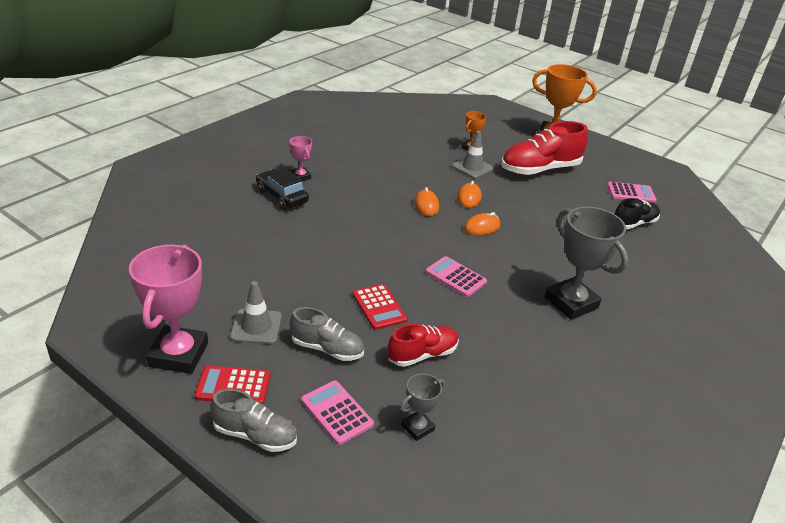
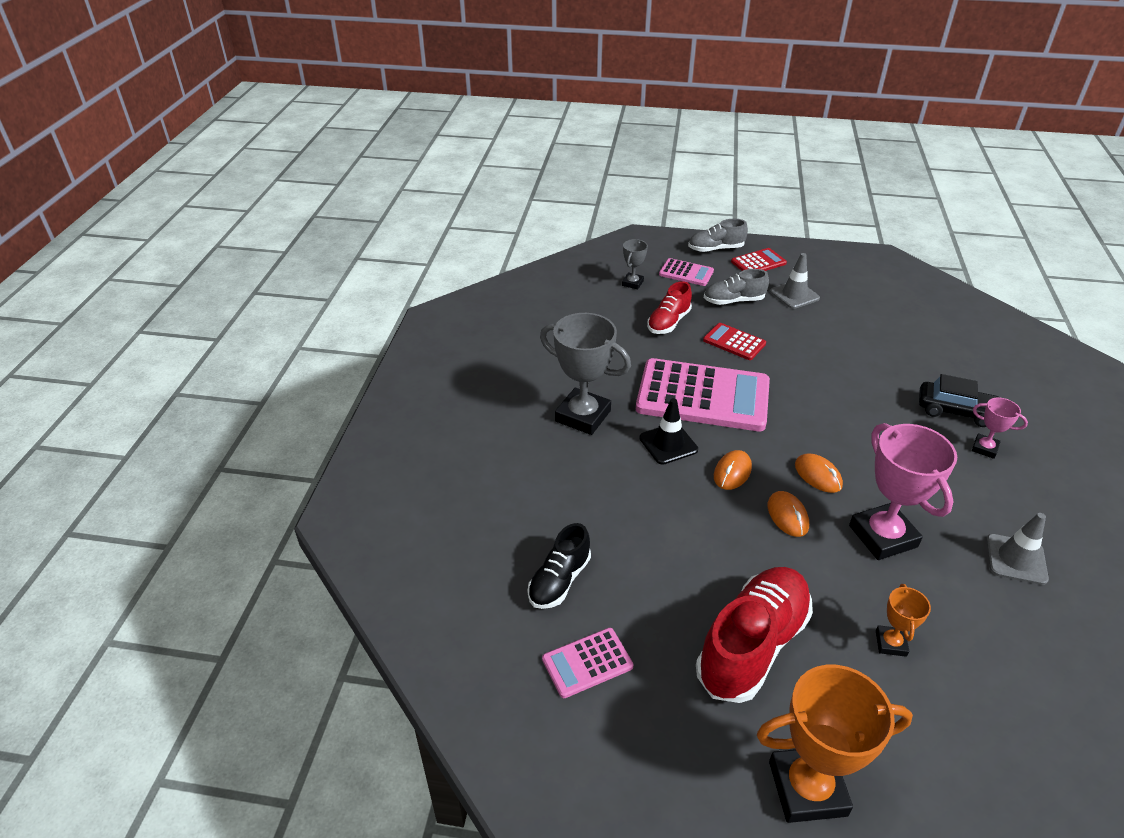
camera: 155 degrees right, 5 degrees up
(178, 354) = (812, 264): pink trophy -> pink trophy (883, 536)
(455, 277) = (703, 396): pink calculator -> pink calculator, size x2.15
(472, 167) = (841, 587): grey traffic cone -> grey traffic cone (1016, 559)
(513, 258) = (668, 444): none -> black traffic cone

